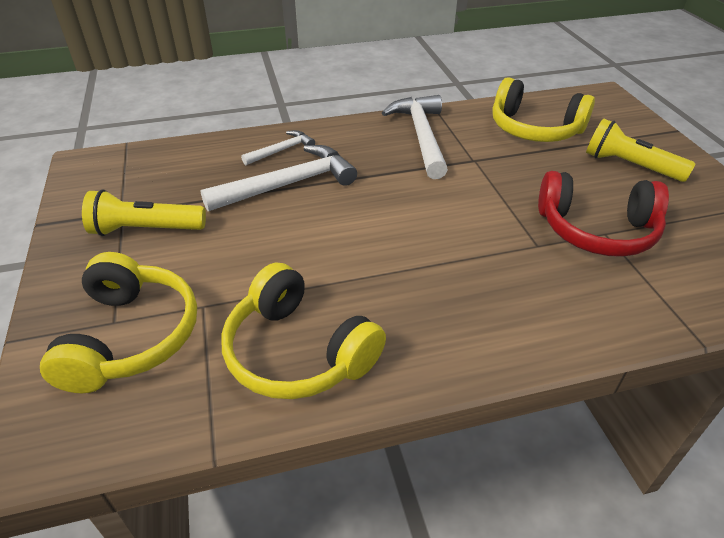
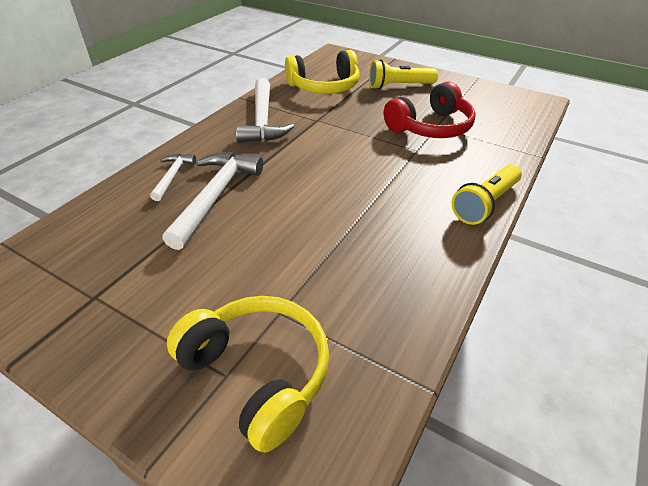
camera: 45 degrees left, 0 degrees up
(146, 229) = (142, 295): yellow flashlight -> yellow flashlight (485, 204)
(298, 352) = (384, 292): yellow headphones -> none
(421, 136) = (263, 120): white hammer -> white hammer turned 135 degrees counterclockwise

